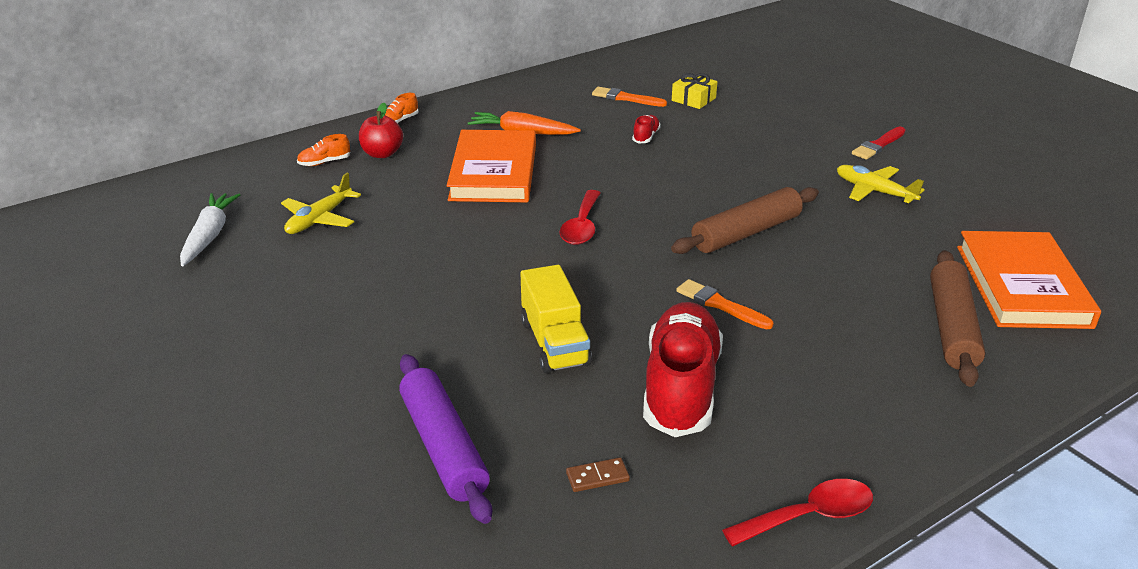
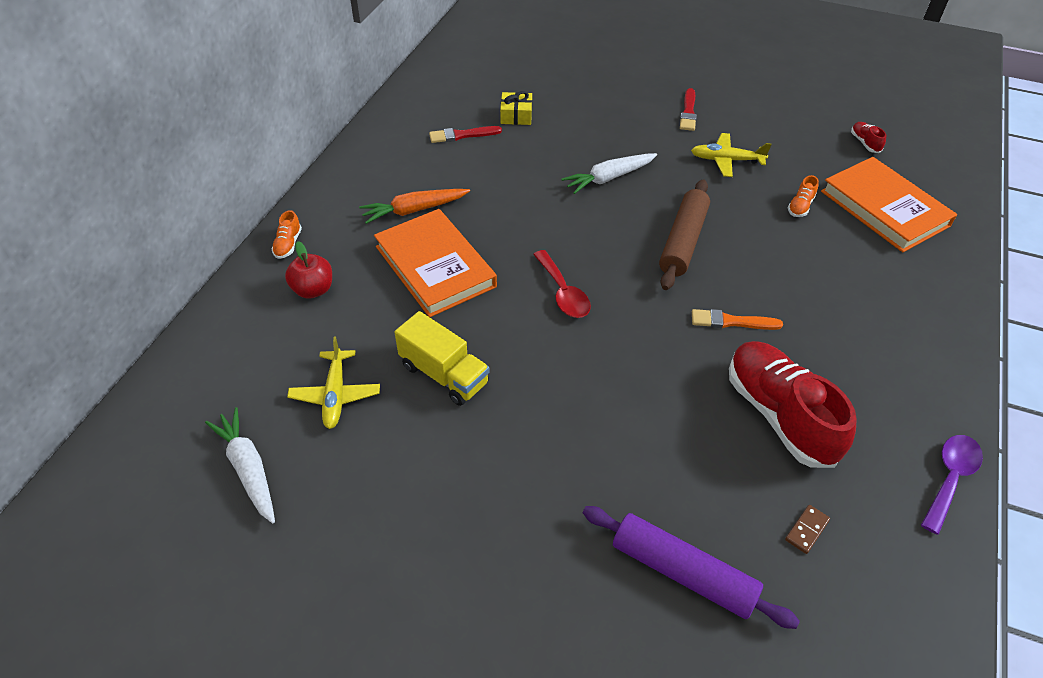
camera: 35 degrees left, 15 degrees up
(324, 162) = (268, 325): orange shoe -> orange shoe (800, 206)
(554, 343) = (659, 423): yellow truck -> yellow truck (444, 374)
(626, 98) = (462, 135): orange brush -> red brush
(646, 137) = (519, 172): red shoe -> red shoe (865, 143)
(728, 166) = (608, 178): none -> white carrot
(809, 516) = (950, 478): red spoon -> purple spoon
(952, 327) = (880, 266): brown rolling pin -> none

